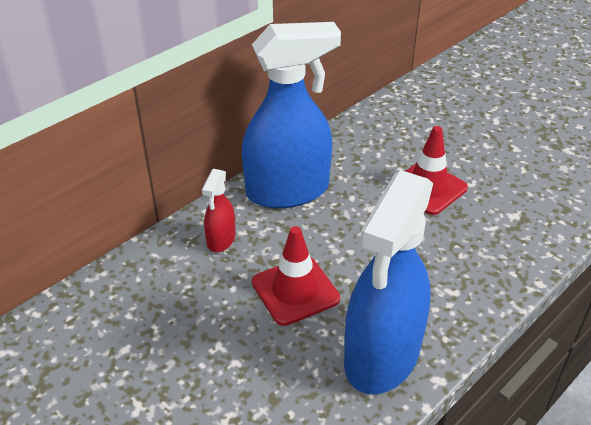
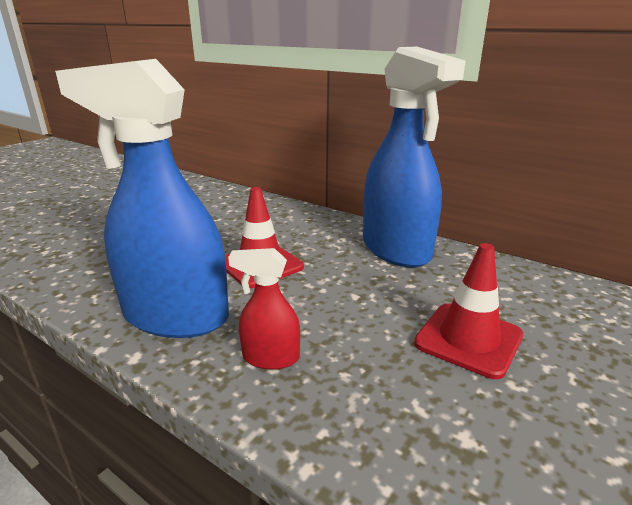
camera: 80 degrees right, 15 degrees down
(221, 240) = (315, 229): red spray bottle -> red spray bottle (270, 358)

